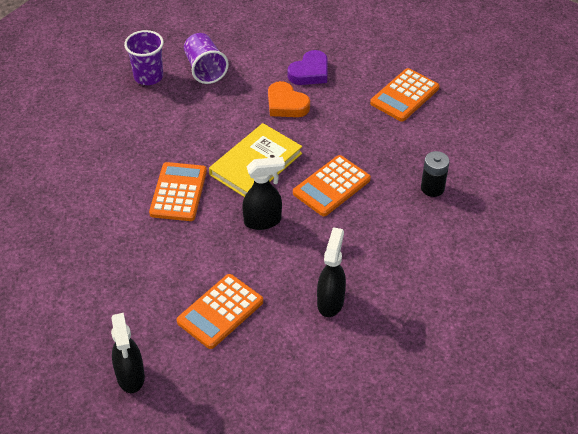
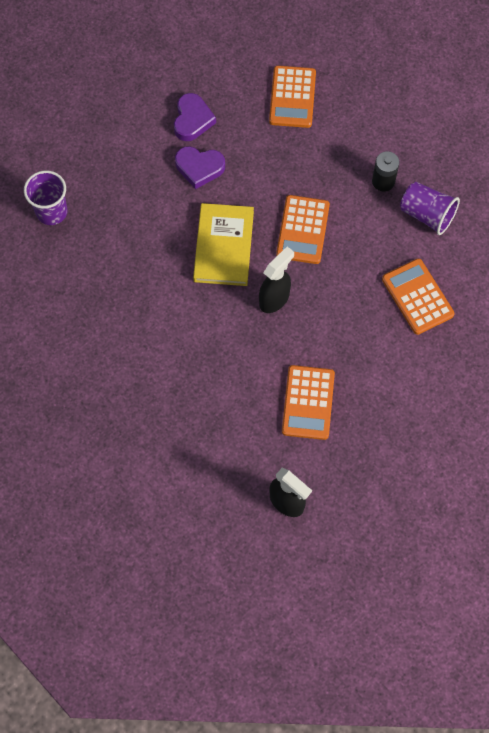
camera: 35 degrees left, 20 degrees up
(178, 192) = (183, 315): orange calculator -> orange calculator (417, 297)
(205, 69) = (96, 172): purple cup -> purple cup (427, 215)
(286, 104) = (199, 168): orange heart -> purple heart
(330, 301) = (383, 338): black spray bottle -> none

